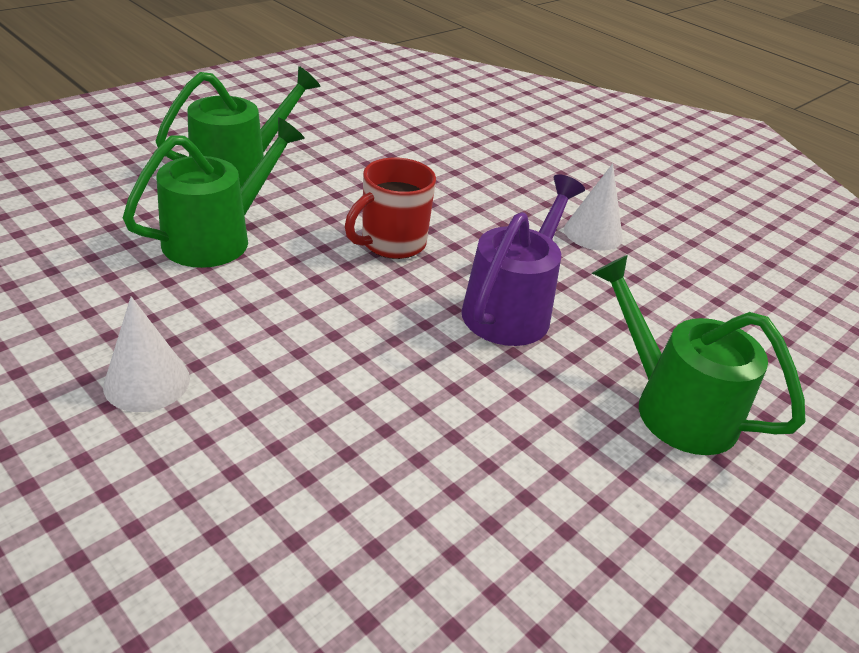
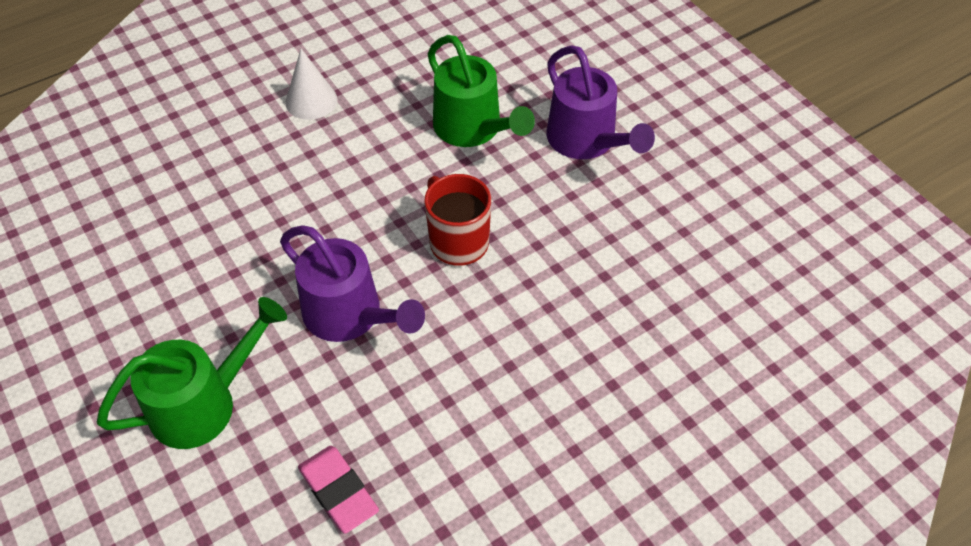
camera: 105 degrees right, 15 degrees up
(240, 169) = (587, 142): green watering can -> purple watering can
(593, 233) = (466, 423): white cone -> none
(699, 298) = (338, 491): none -> pink eraser

